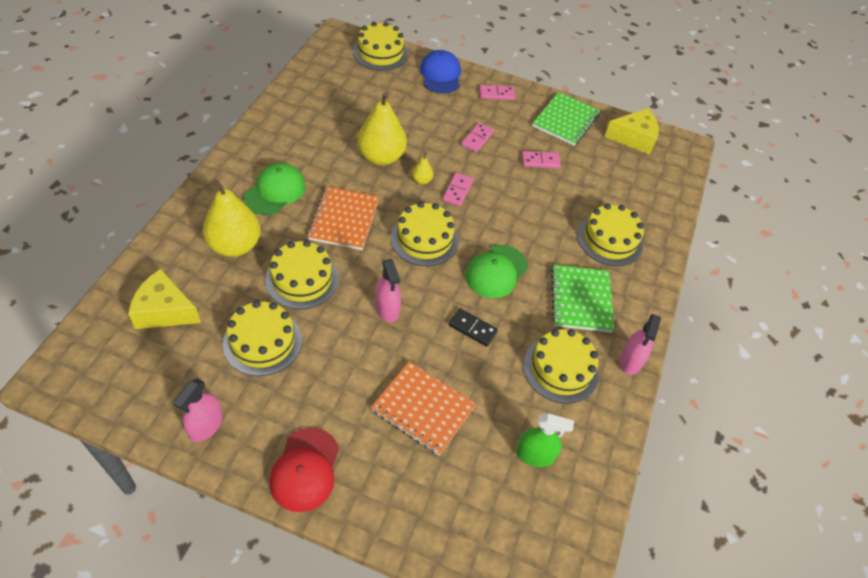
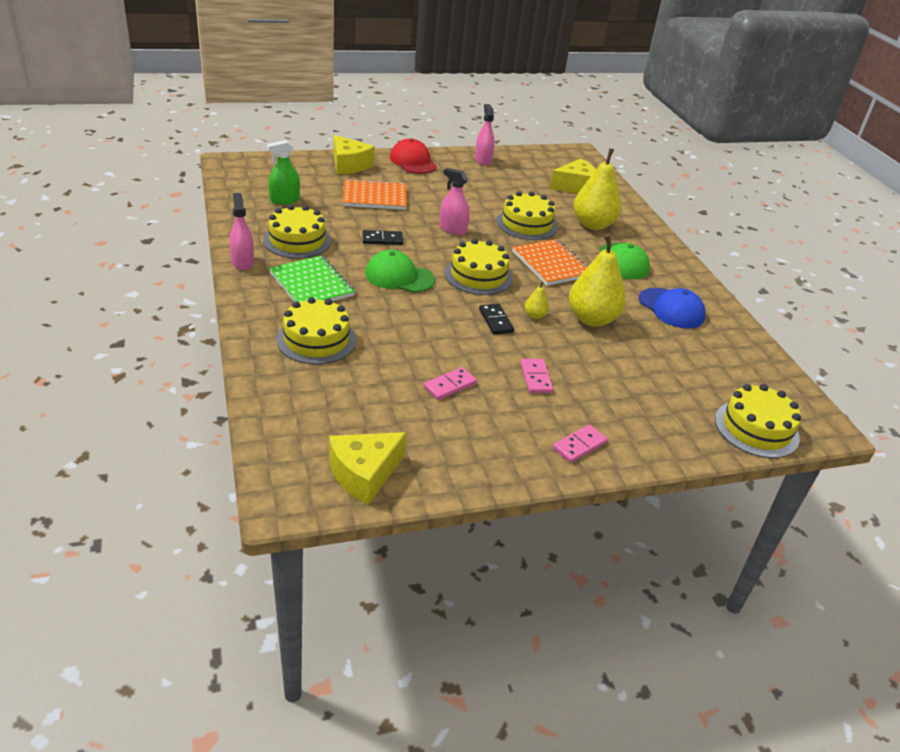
camera: 145 degrees right, 15 degrees down
(262, 342) = (504, 192): yellow cake -> none
(399, 504) = (349, 165): none -> yellow cheese
(440, 75) = (664, 436): blue cap -> blue cap (671, 308)
(457, 191) = (496, 321): pink domino -> black domino
(496, 271) = (399, 276): green cap -> green cap turned 75 degrees counterclockwise
(565, 120) = (468, 453): green notebook -> none

